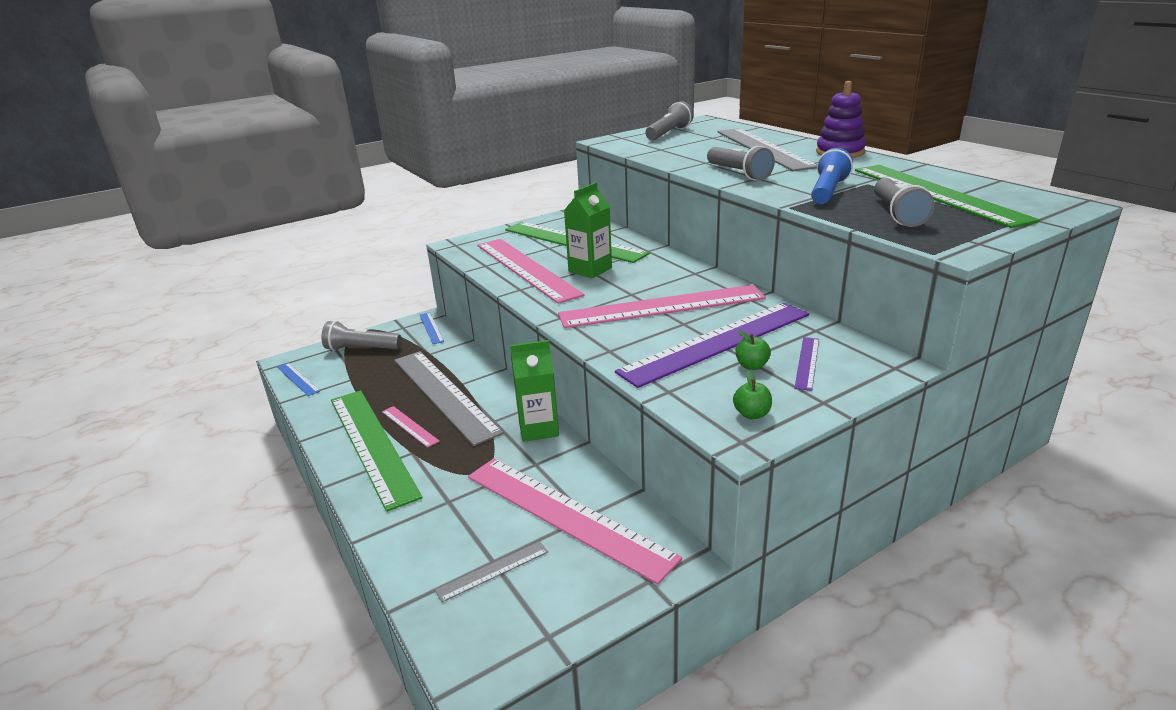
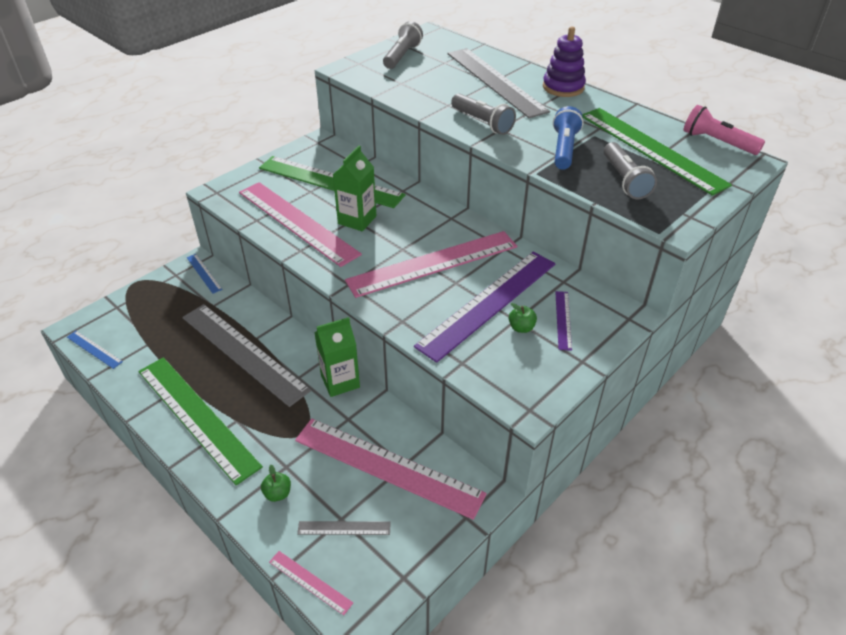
camera: 15 degrees left, 15 degrees up
(361, 349) = (144, 306): grey flashlight -> none
(409, 426) = (224, 392): pink ruler -> pink ruler (310, 582)
(493, 571) = (344, 528): grey ruler -> grey ruler turned 45 degrees clockwise
(752, 414) = (531, 381): green apple -> green apple (278, 493)
(1025, 190) = (717, 142): none -> pink flashlight

